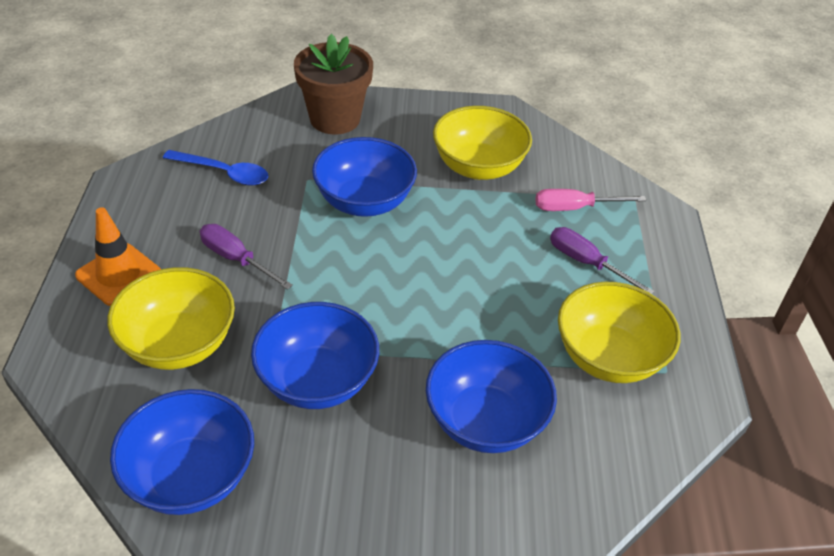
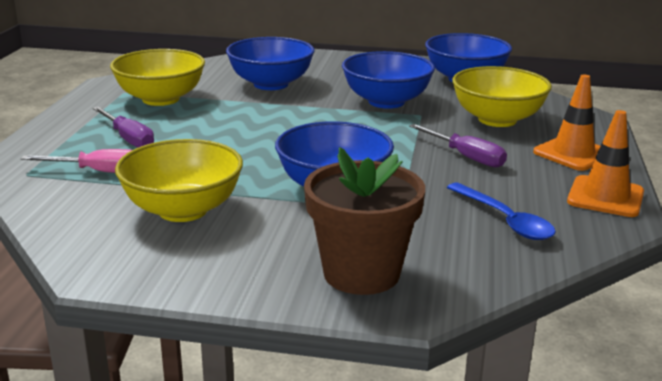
camera: 170 degrees left, 20 degrees down
(123, 207) = (605, 197): none -> orange traffic cone
(223, 173) = (504, 220): blue spoon -> blue spoon turned 150 degrees counterclockwise

